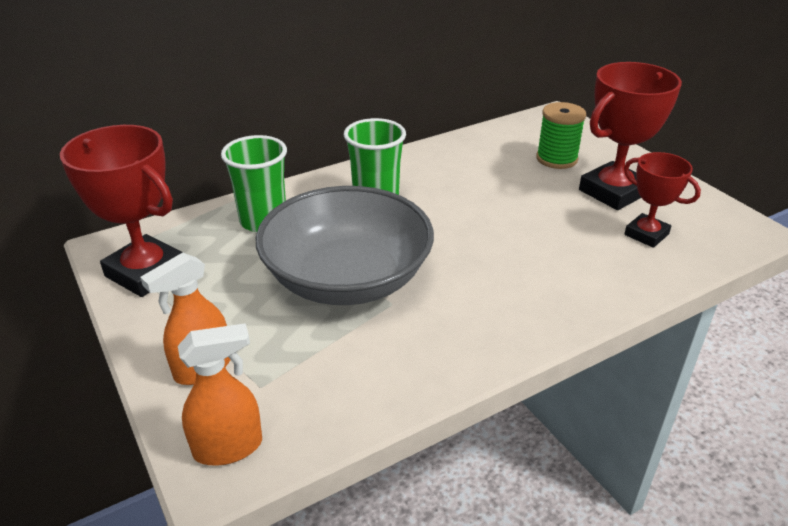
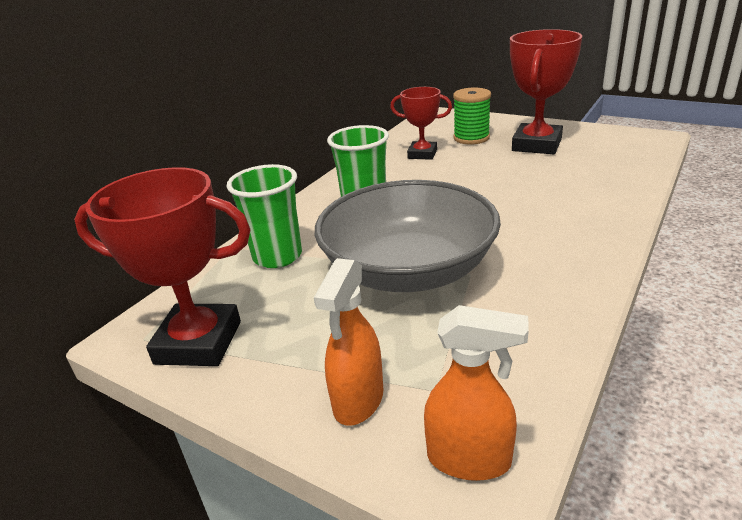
camera: 25 degrees left, 5 degrees down
(228, 447) = (469, 459): orange spray bottle -> orange spray bottle turned 60 degrees clockwise
(646, 234) = (593, 162): red trophy -> red trophy (422, 154)

